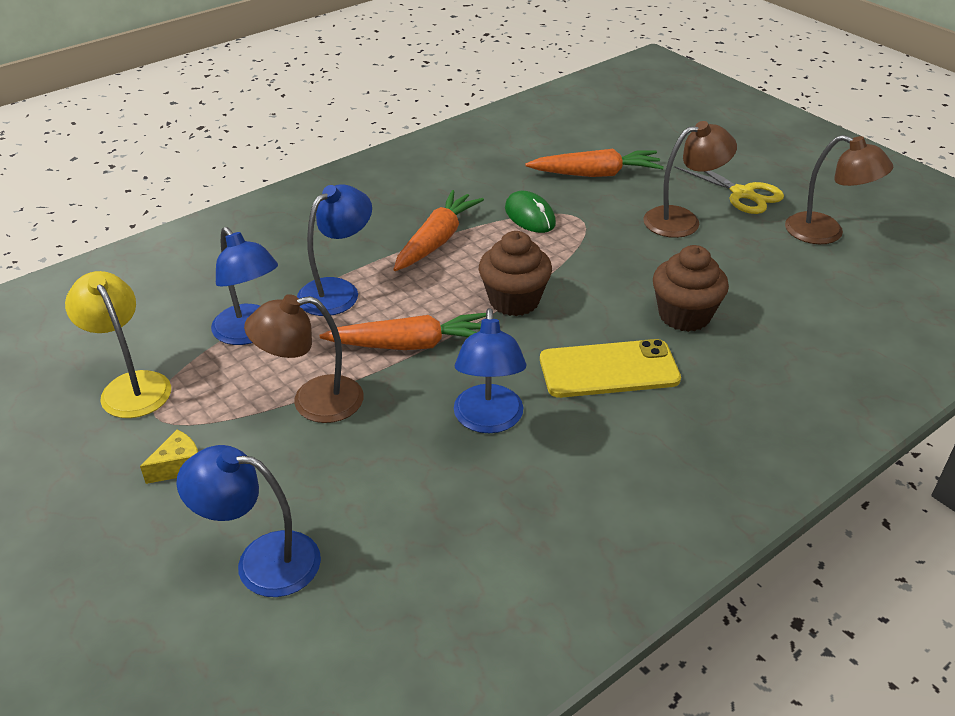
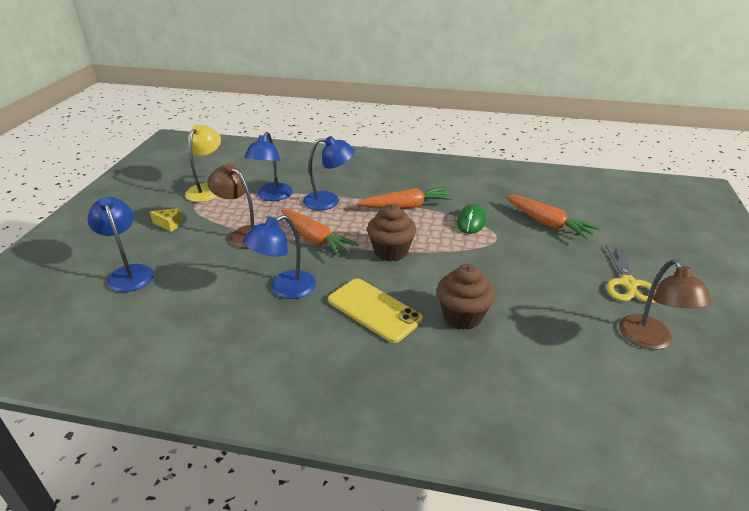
camera: 50 degrees right, 5 degrees down
(682, 220) = (557, 273): brown lamp -> none

